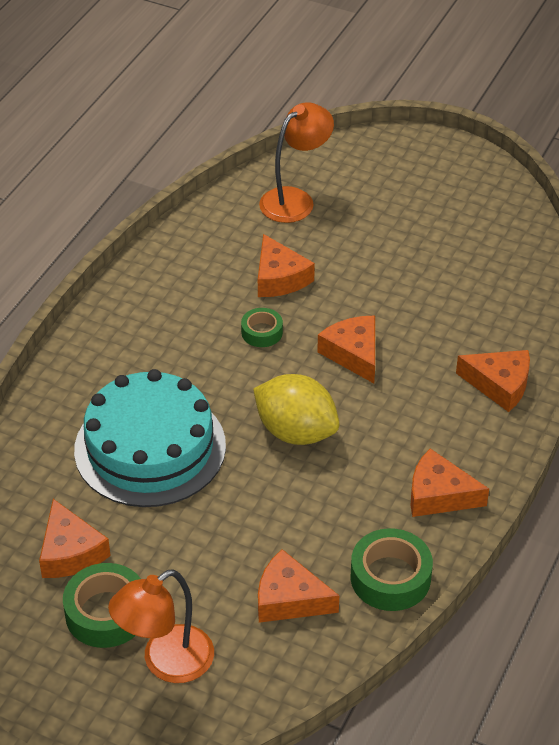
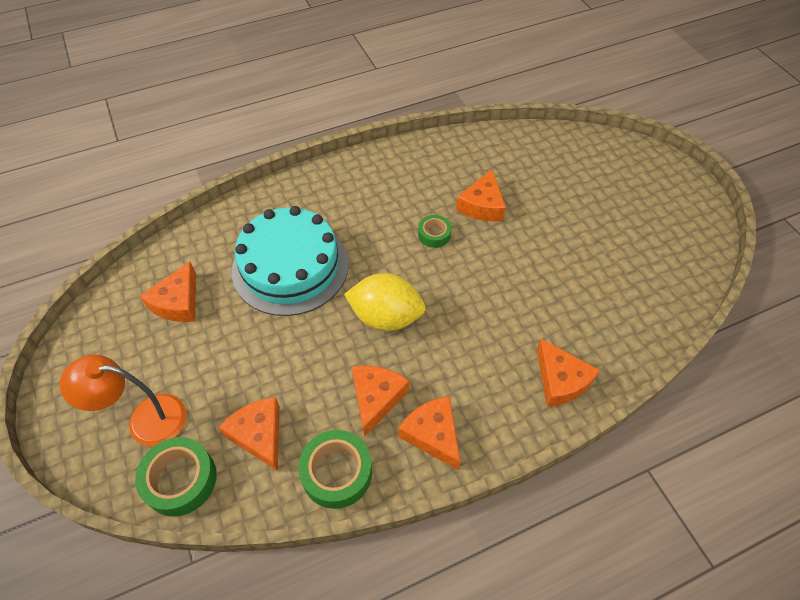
camera: 40 degrees right, 10 degrees up
(106, 613) = (152, 358): green tape -> green tape (180, 480)
(295, 199) = (545, 160): orange lamp -> none
(296, 432) = (386, 317): yellow lemon -> yellow lemon turned 60 degrees counterclockwise
(353, 354) = (478, 287): orange cheese -> orange cheese (376, 398)

